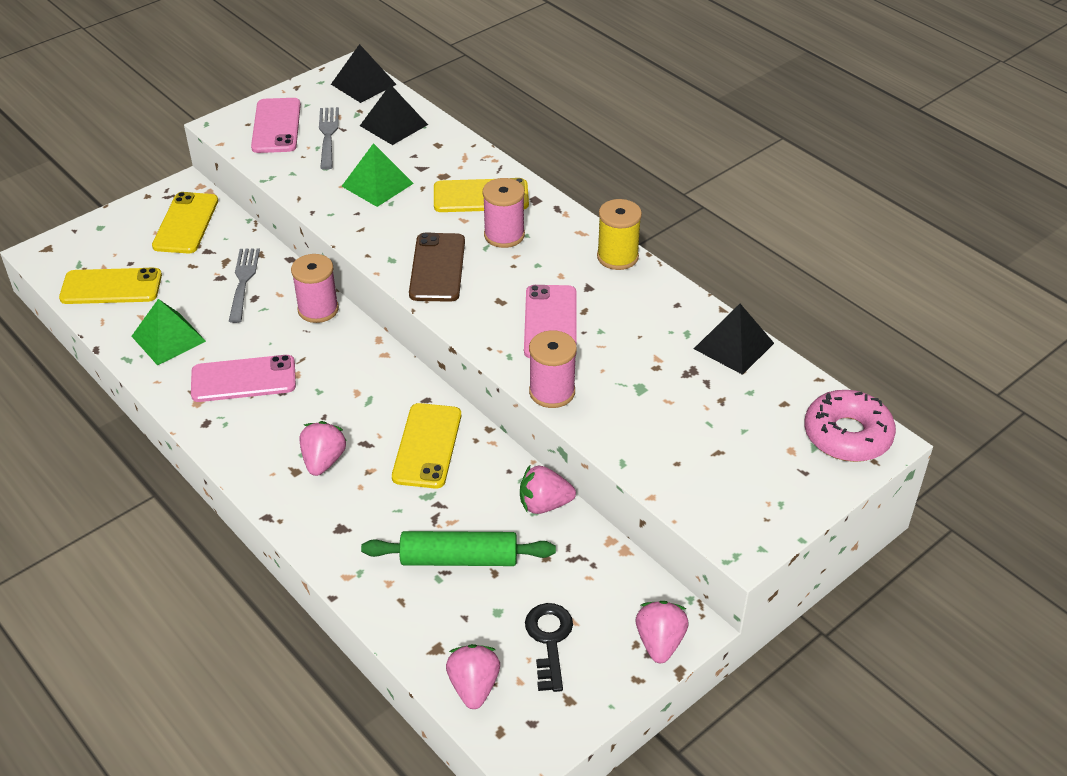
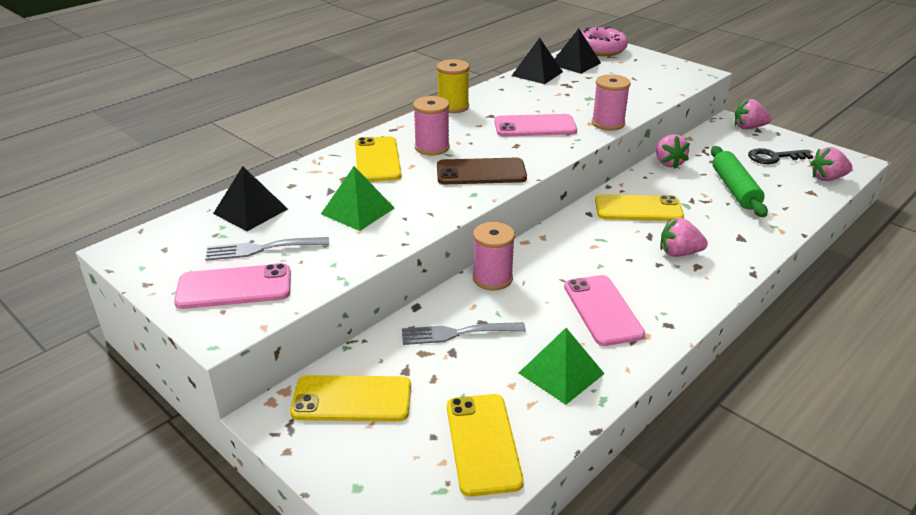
camera: 95 degrees left, 10 degrees down
(363, 84) = (160, 237): black pyramid -> black pyramid (575, 63)

